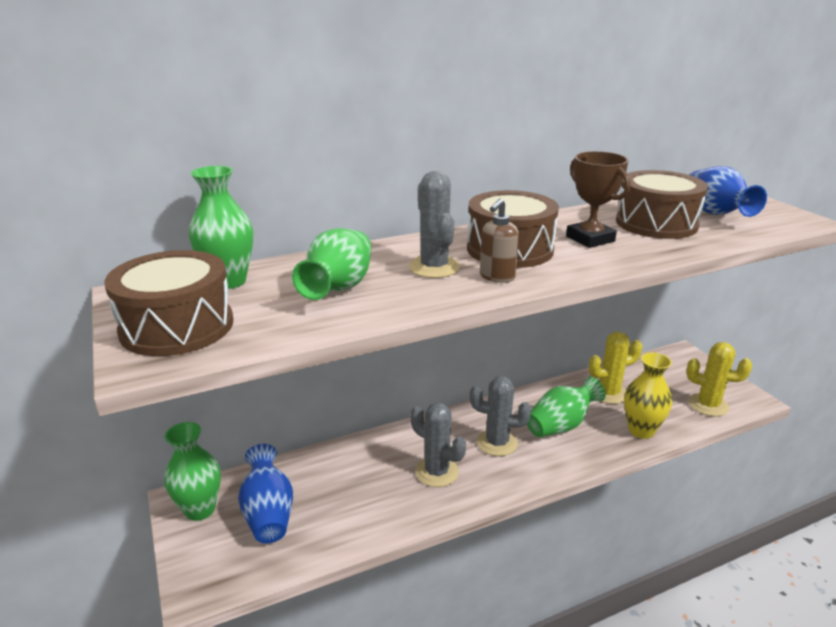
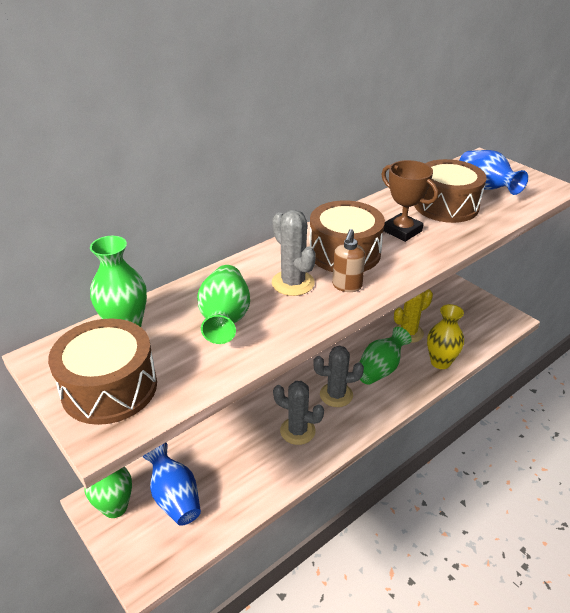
camera: 15 degrees left, 10 degrees up
(708, 405) = (483, 330): yellow cactus -> none

